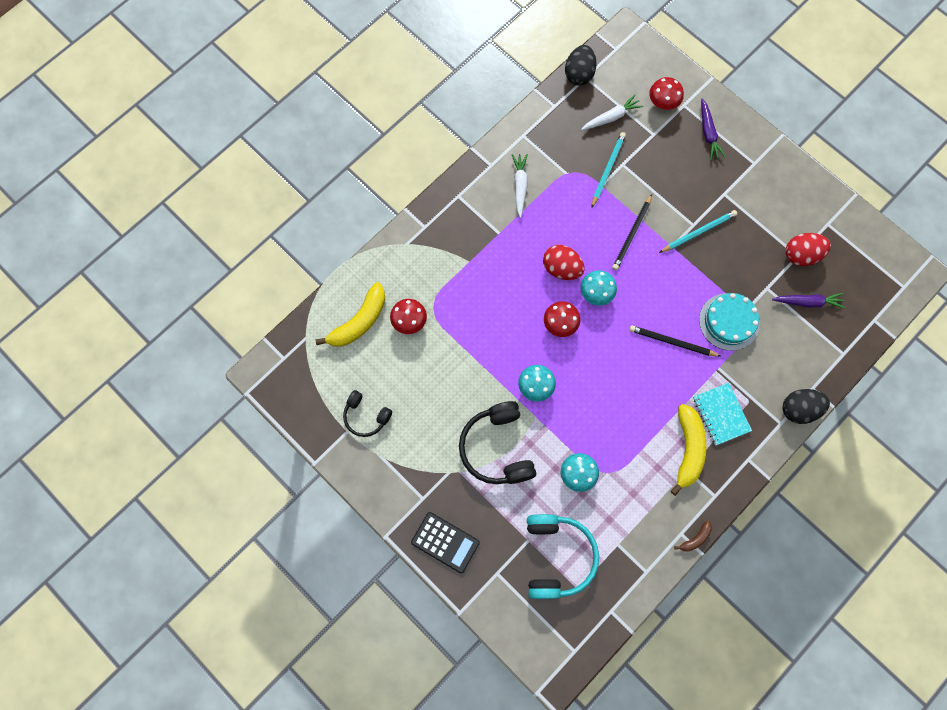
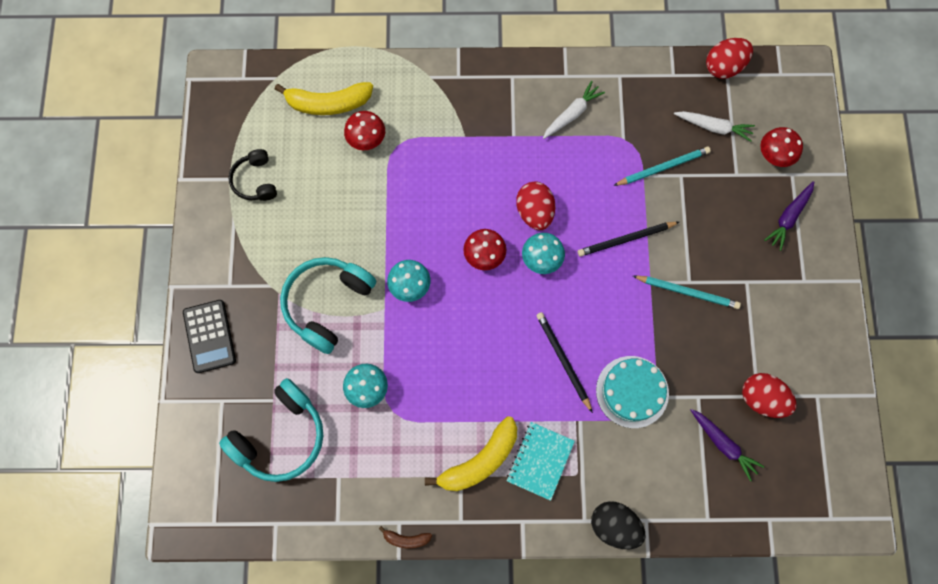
camera: 45 degrees right, 0 degrees up
(497, 448) = (327, 304): black headphones -> turquoise headphones
(579, 74) = (724, 67): black egg -> red egg

